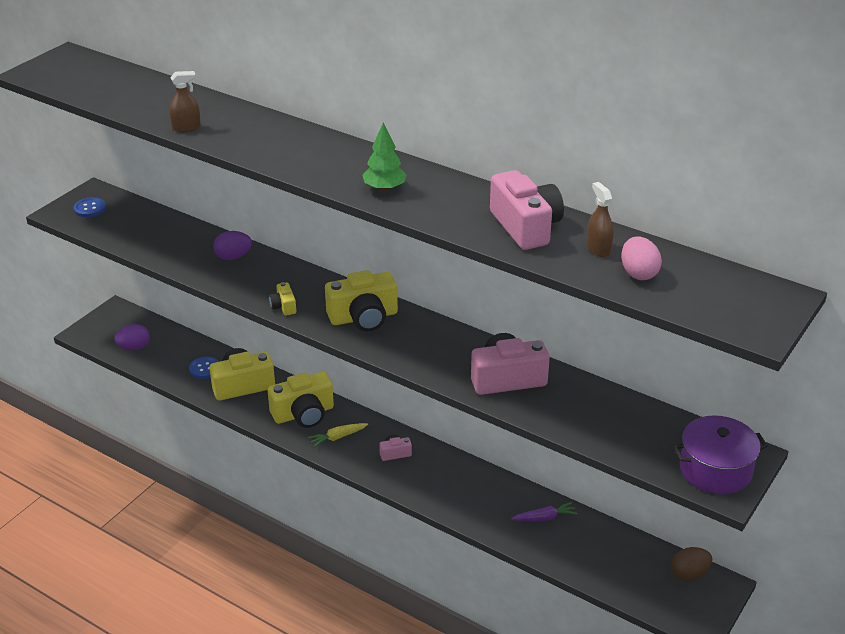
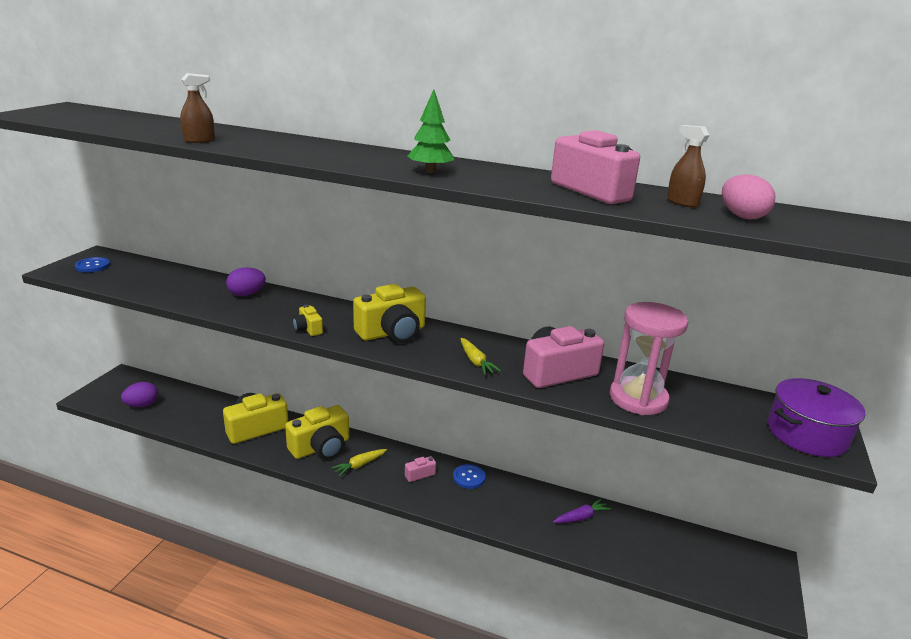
camera: 15 degrees left, 10 degrees down
(204, 369) = (215, 417): blue button -> blue button (469, 477)
(433, 359) = (476, 362): none -> yellow carrot
(571, 415) = (638, 399): none -> pink hourglass
(689, 574) = (736, 553): brown egg -> none

